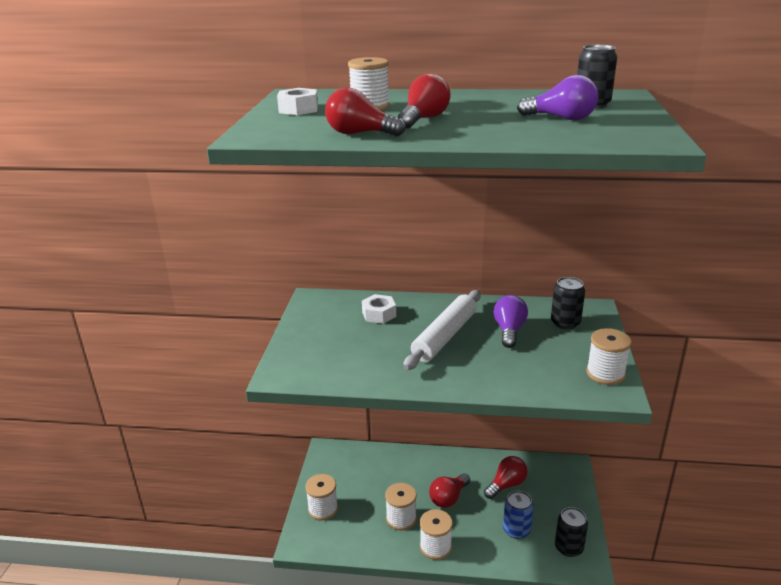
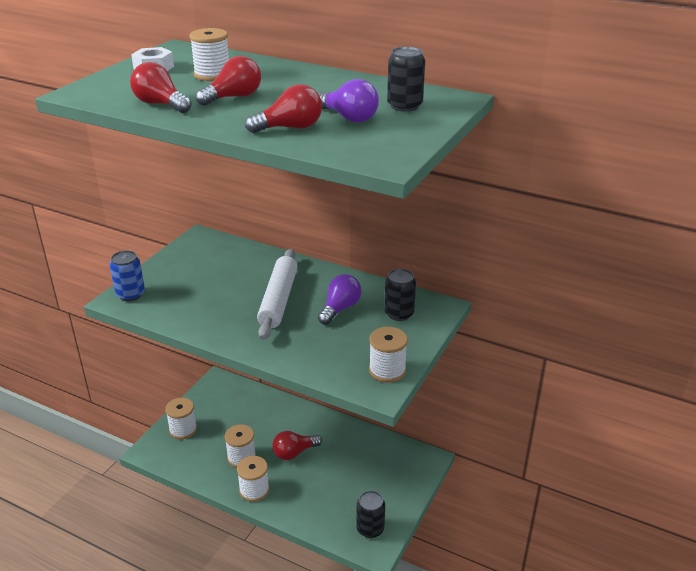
camera: 20 degrees right, 5 degrees up
(379, 314) = (241, 265): white nut -> none
(445, 337) = (279, 300): white rolling pin -> white rolling pin turned 45 degrees counterclockwise
(506, 485) = (354, 457): red light bulb -> red light bulb (290, 128)
(516, 530) = (334, 499): blue can -> blue can (130, 294)

